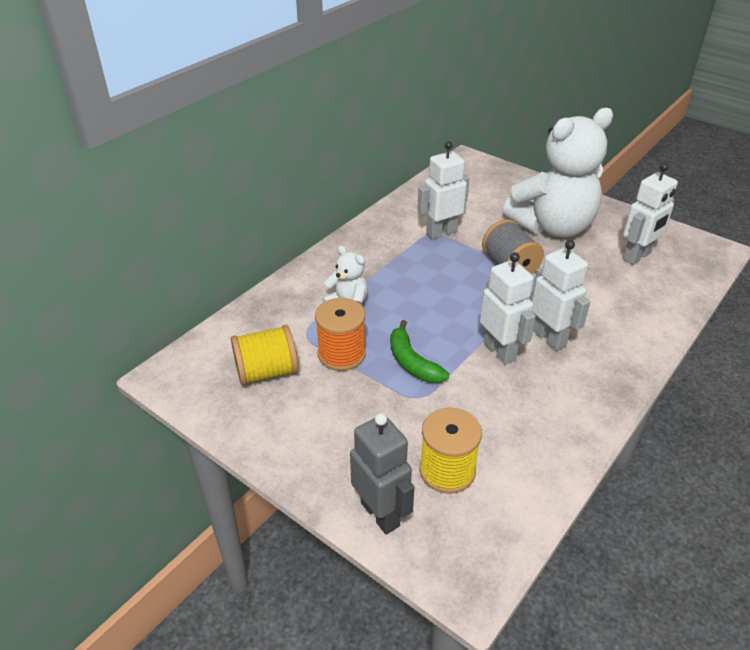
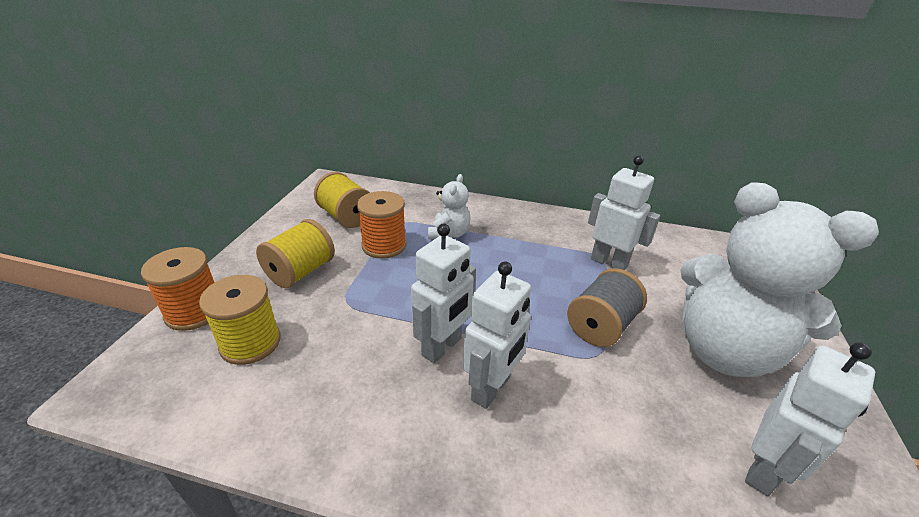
camera: 65 degrees right, 5 degrees down
(354, 423) = (300, 272): none -> yellow spool
(380, 514) = (194, 312): grey robot -> orange spool
(412, 362) = (393, 287): green banana -> none
(637, 256) = (764, 470): white robot -> white robot turned 75 degrees counterclockwise

